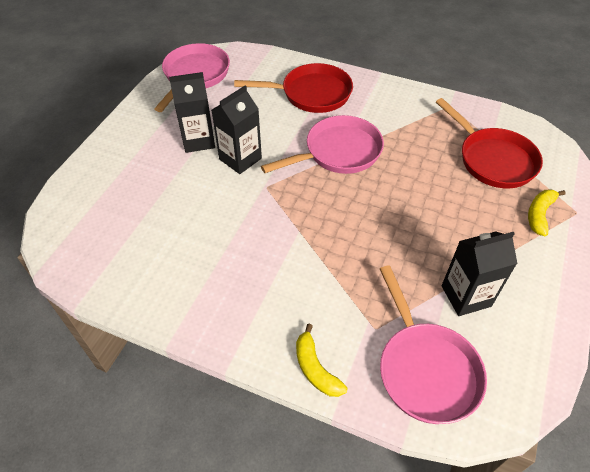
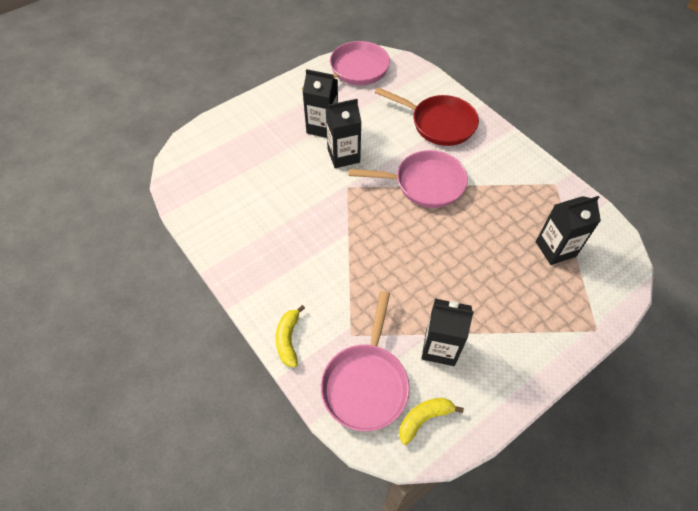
camera: 30 degrees right, 5 degrees up
(493, 160) = (555, 249): red pan -> black carton
(539, 214) = (559, 315): yellow banana -> yellow banana (424, 419)

